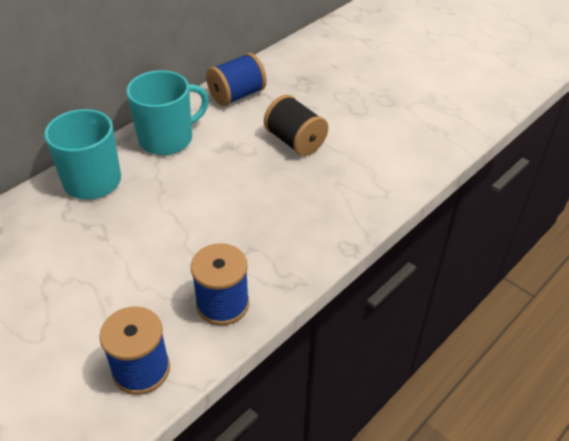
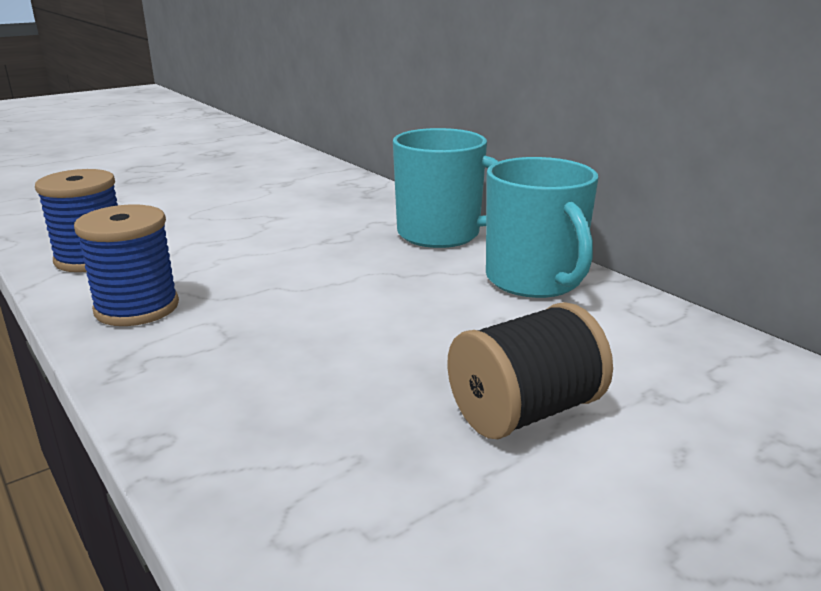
camera: 100 degrees right, 20 degrees down
(237, 95) = (694, 350): blue spool -> none

